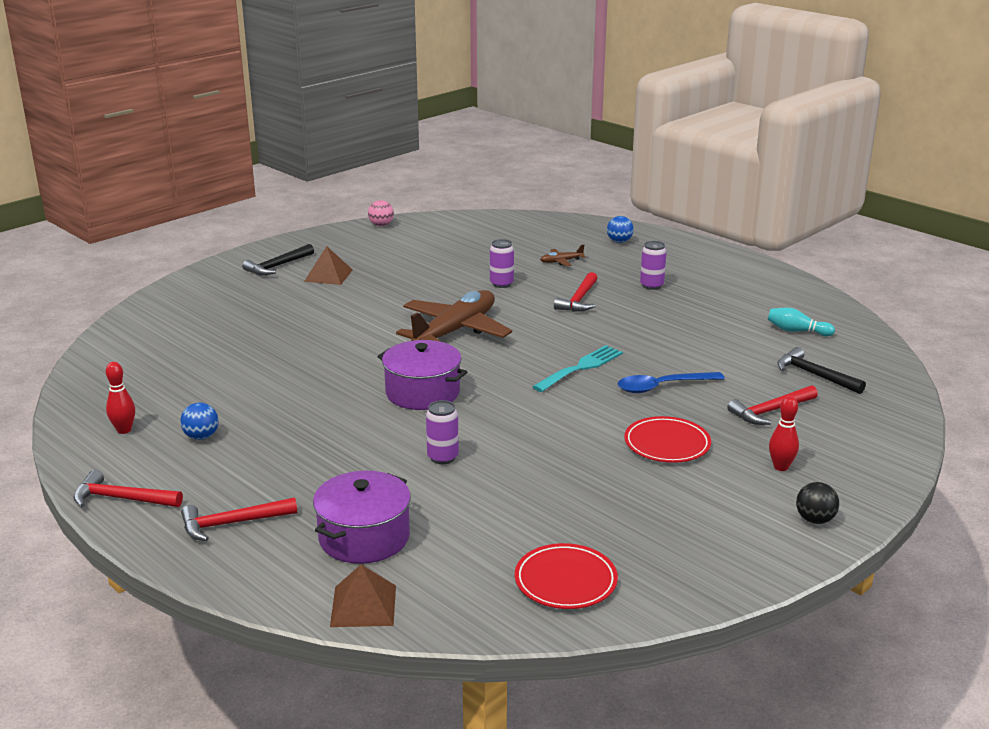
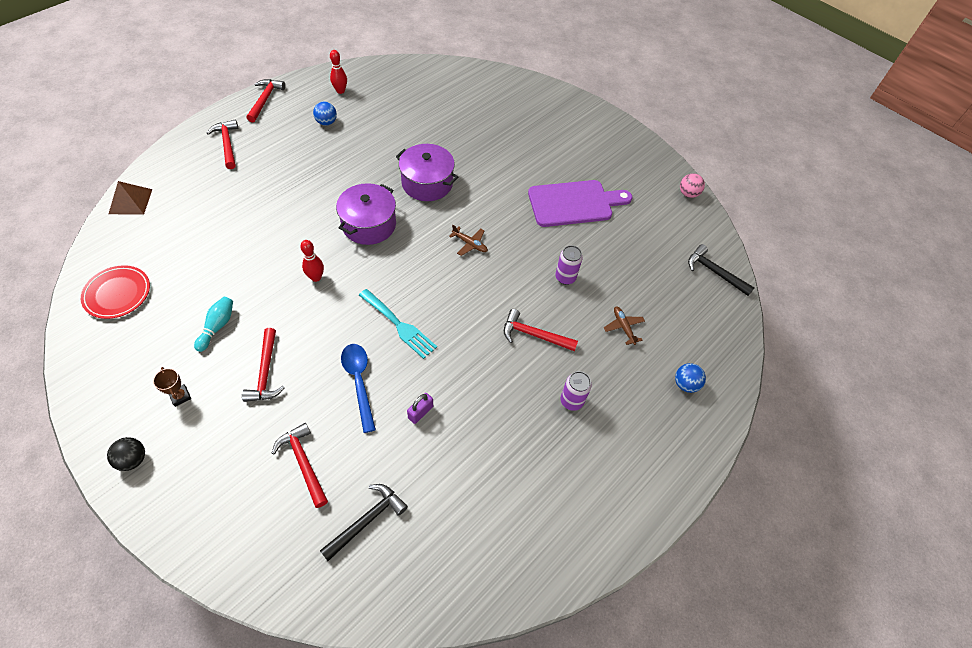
camera: 85 degrees right, 30 degrees up
(277, 266) = (587, 136): black hammer -> black hammer (714, 272)
(328, 275) = (572, 165): brown pyramid -> none
(364, 537) = (196, 199): purple pot -> purple pot (427, 183)
(392, 276) = (574, 203): none -> purple cutting board
(443, 457) = (277, 235): purple can -> none
(455, 331) = (470, 244): brown plane -> brown plane, size x0.40
(667, 444) = (266, 372): red plate -> red hammer
(688, 353) = (420, 412): none -> purple padlock
(719, 499) = (180, 396): none -> brown trophy
(781, 467) = (213, 451): red bowling pin -> red bowling pin (316, 277)
(797, 331) = (465, 526): turquoise bowling pin -> turquoise bowling pin (217, 327)

